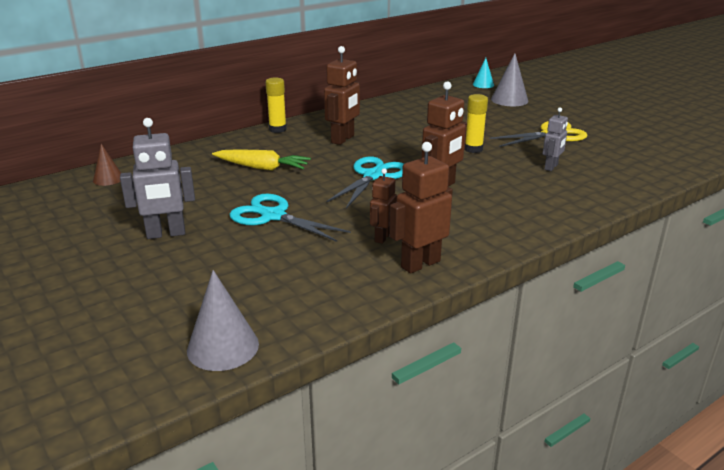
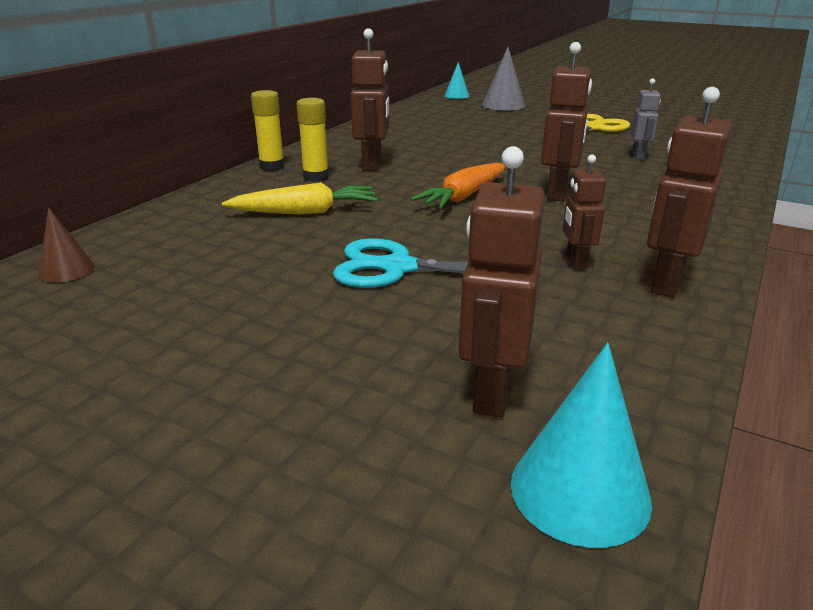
camera: 25 degrees left, 0 degrees up
(166, 234) = (259, 329): grey robot -> none
(223, 347) = (579, 491): grey cone -> turquoise cone
(238, 294) = (491, 392): none -> brown robot
(373, 176) = (464, 196): turquoise scissors -> orange carrot
(473, 149) = (535, 152): yellow glue stick -> yellow glue stick (316, 177)

